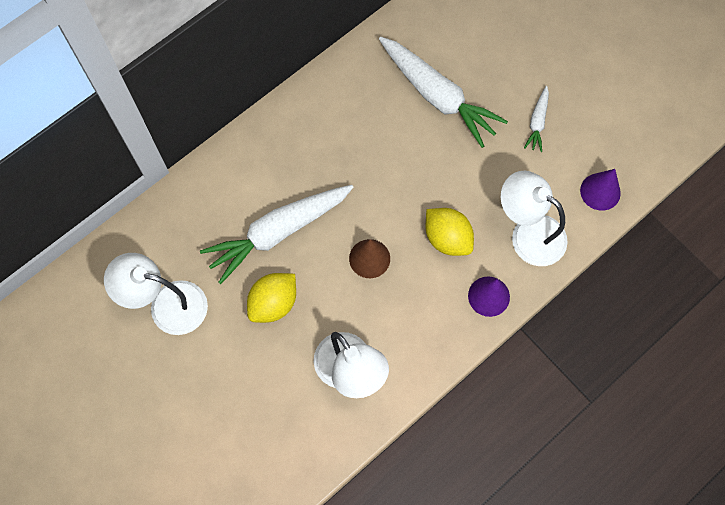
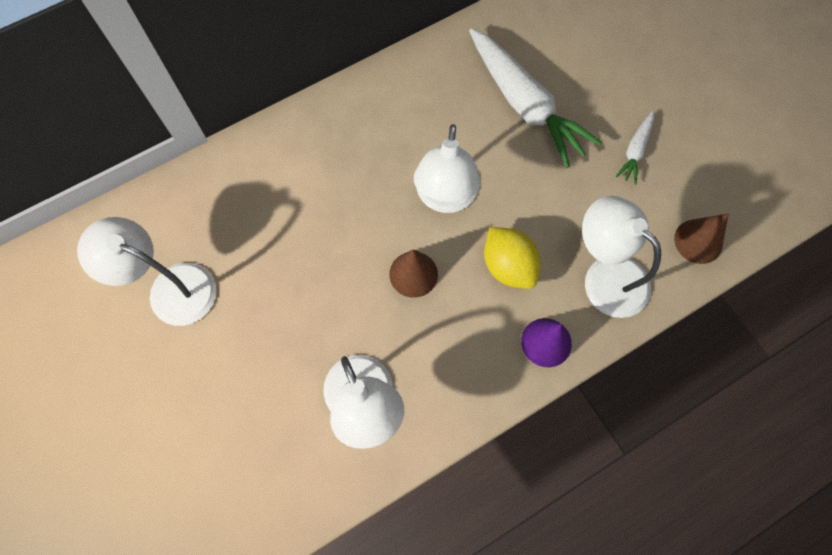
camera: 10 degrees right, 0 degrees up
(273, 303) = (292, 307): yellow lemon -> none
(278, 233) = (314, 227): white carrot -> none
(384, 189) = (445, 198): none -> white lamp
(600, 191) = (698, 241): purple cone -> brown cone

